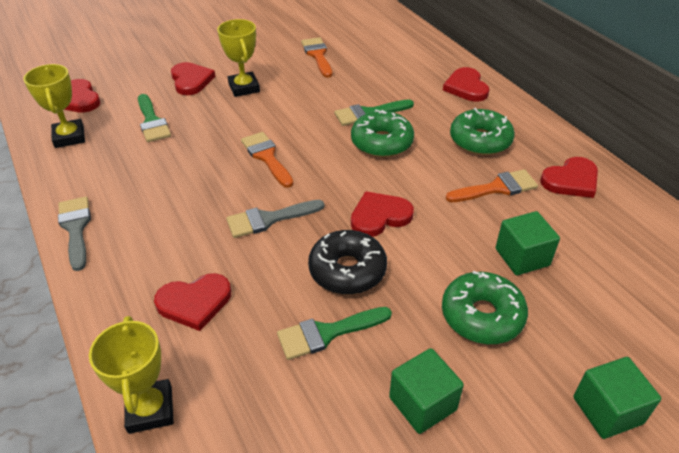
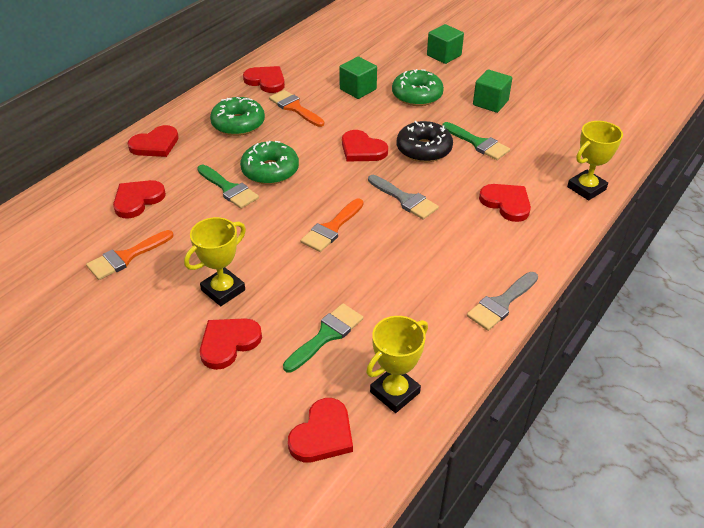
camera: 115 degrees left, 0 degrees up
(385, 68) = (137, 200): none -> red heart

